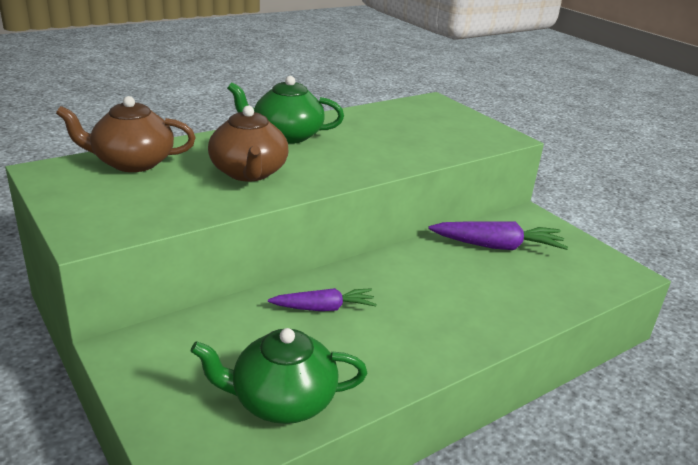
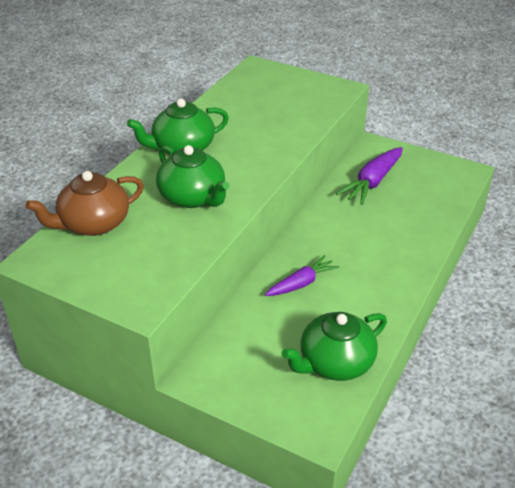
camera: 25 degrees left, 10 degrees up
(249, 172) = (193, 197): brown teapot -> green teapot
(497, 246) = (372, 182): purple carrot -> purple carrot turned 150 degrees clockwise

